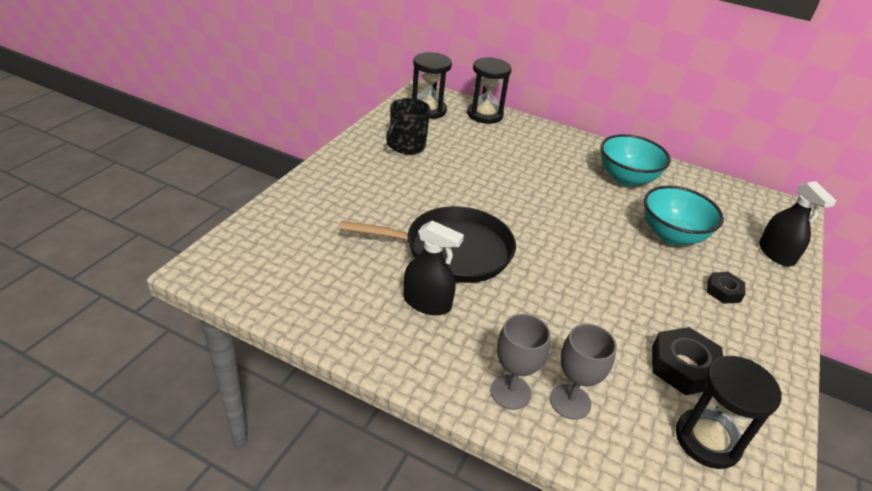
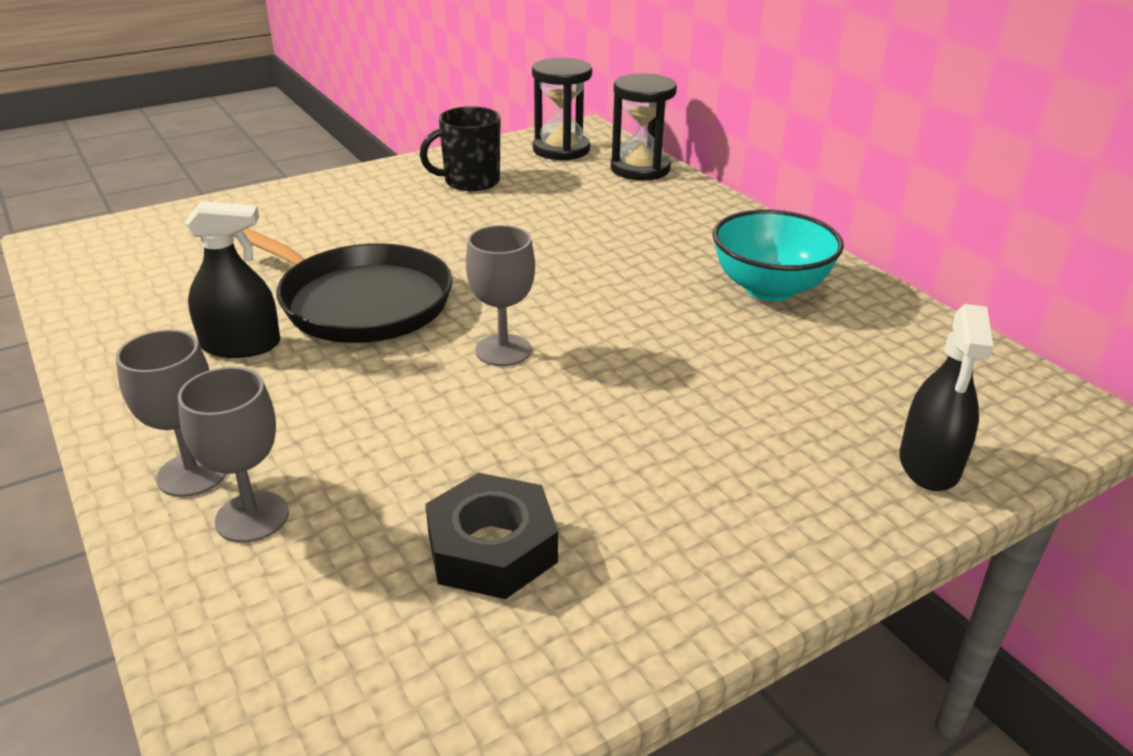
camera: 35 degrees right, 5 degrees down
(427, 303) = (241, 345): black spray bottle -> black spray bottle turned 60 degrees counterclockwise
(559, 256) = (503, 350): none -> grey goblet
(671, 235) = (741, 379): turquoise bowl -> none
(707, 440) = (381, 655): black hourglass -> none
(723, 291) = (727, 480): black nut -> none

